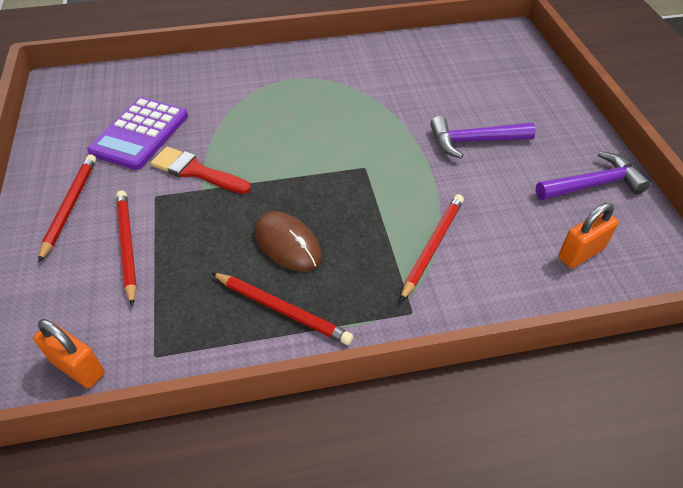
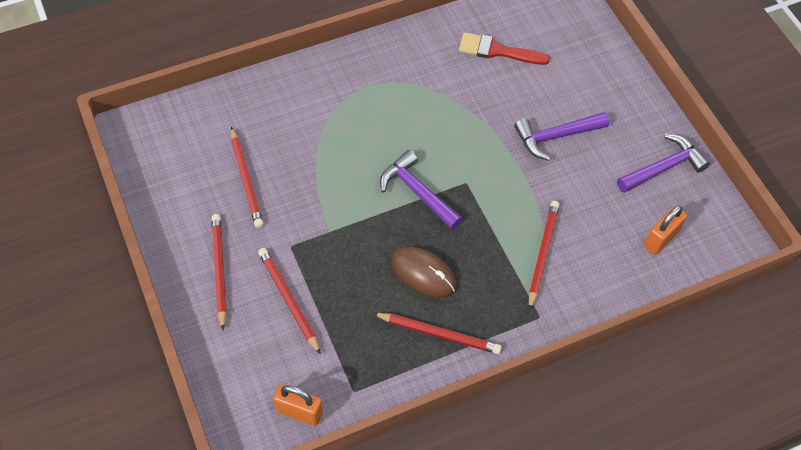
camera: 15 degrees left, 10 degrees up
(140, 134) = (246, 179): purple calculator -> red pencil
(196, 171) = (317, 213): red brush -> red brush (497, 51)
(309, 168) = (417, 192): none -> purple hammer

